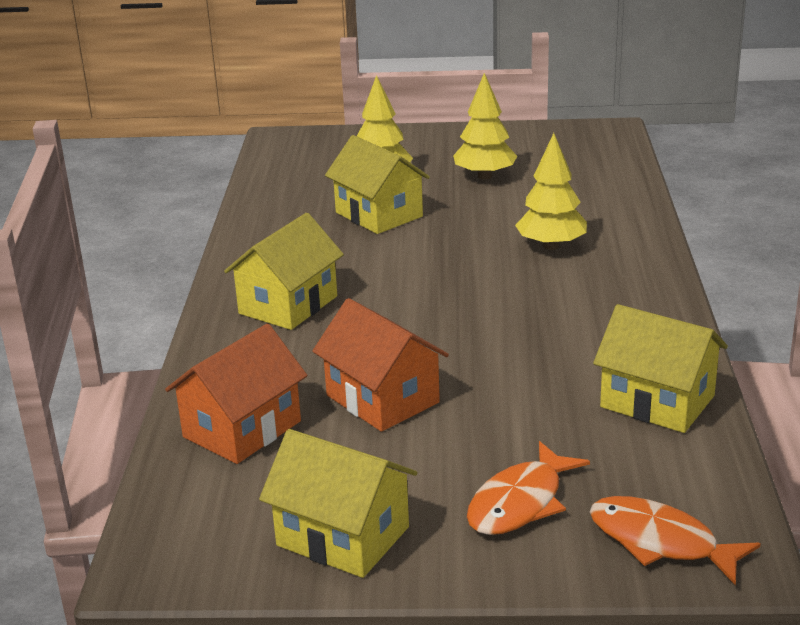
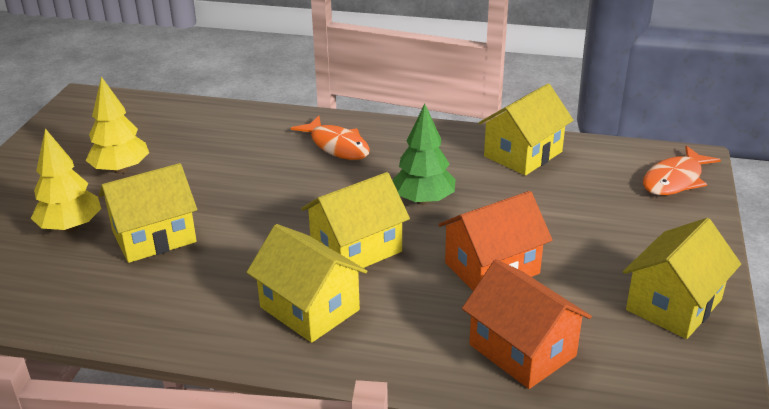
camera: 80 degrees left, 5 degrees up
(392, 314) = (356, 249): none -> yellow house
(504, 341) = (423, 200): none -> green tree
(520, 502) = (634, 223): orange fish -> orange fish (337, 146)
(551, 246) = (280, 158): yellow tree -> none

